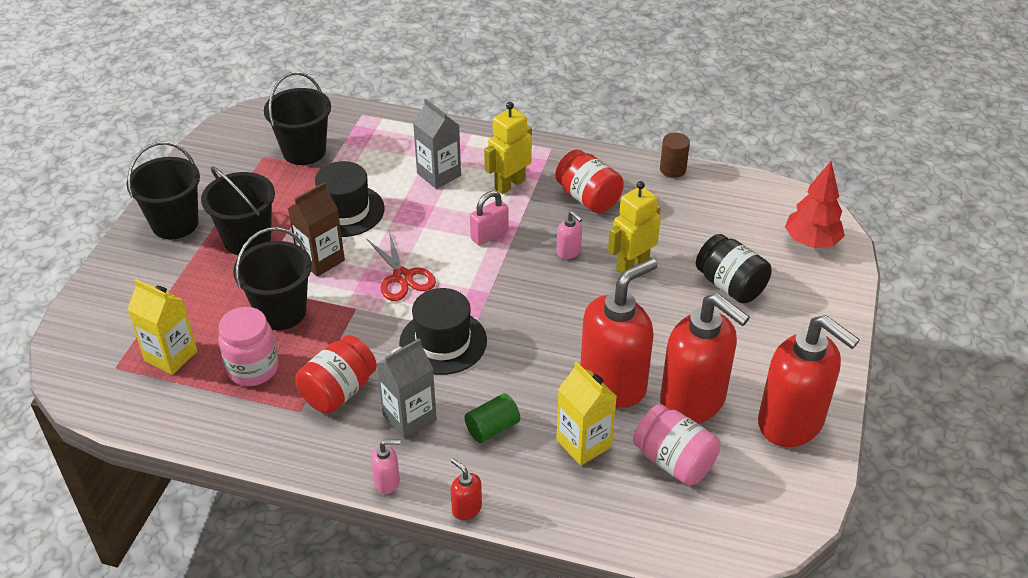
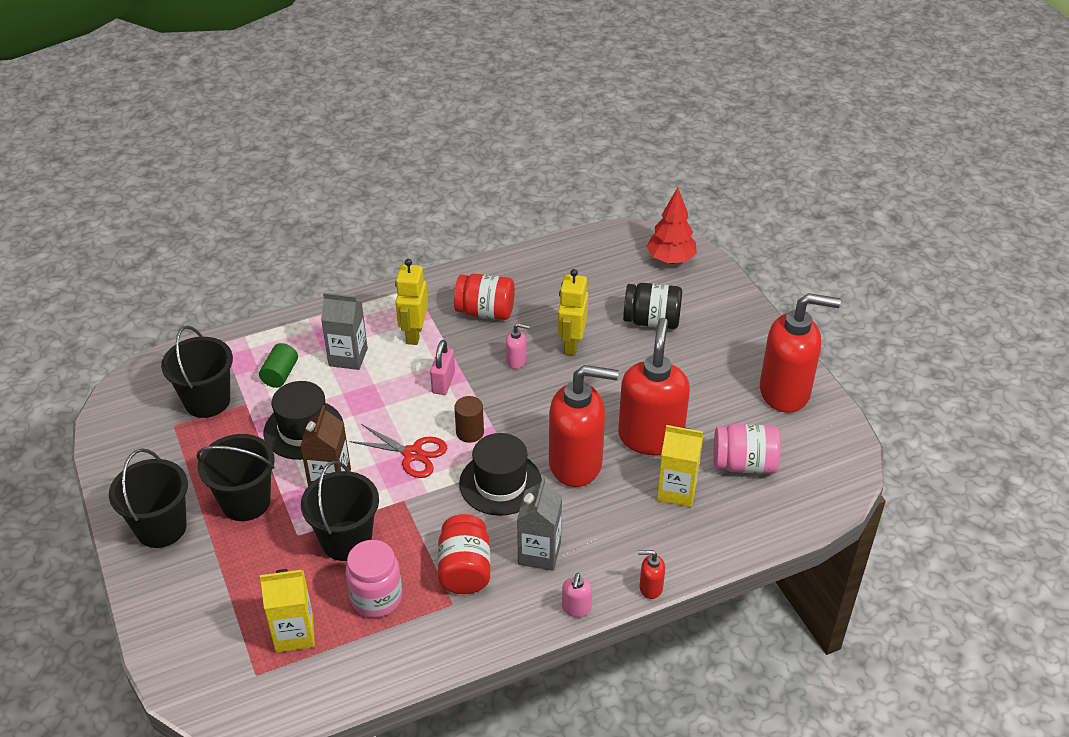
camera: 40 degrees left, 0 degrees up
(387, 481) = (576, 608): pink soap dispenser -> pink soap dispenser turned 150 degrees clockwise
(492, 428) = (605, 521): green cylinder -> green cylinder (280, 374)
(672, 169) = (522, 256): brown cylinder -> brown cylinder (470, 432)
(693, 401) = (713, 416): red soap dispenser -> red soap dispenser (576, 464)

